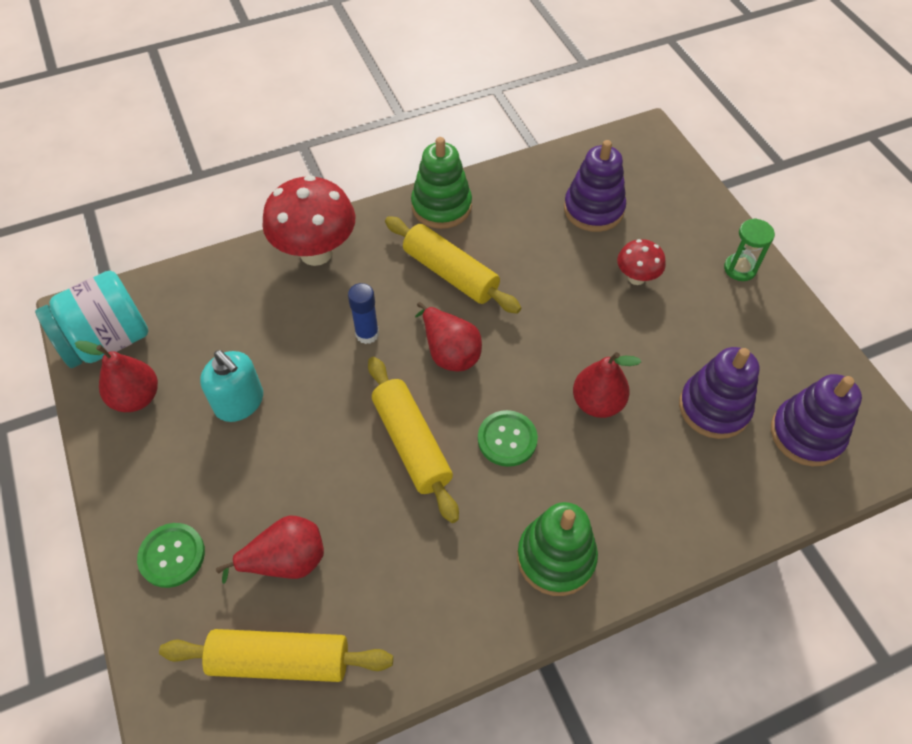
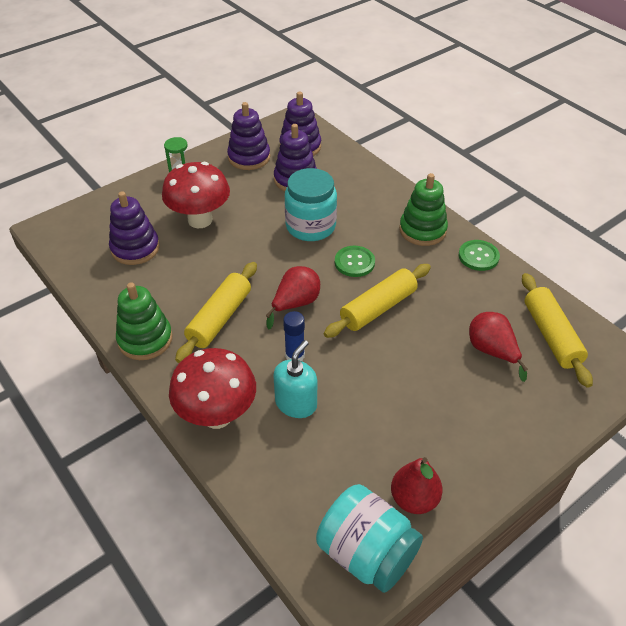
camera: 105 degrees left, 10 degrees down
(172, 556) = (524, 417): green button -> green button (478, 256)
(239, 402) = (387, 420): turquoise soap dispenser -> turquoise soap dispenser (296, 403)
(597, 403) = (310, 226): red pear -> turquoise jar
(636, 278) = (200, 220): red mushroom -> red mushroom, size x1.93
(779, 357) = (249, 157): none -> purple stacking toy

